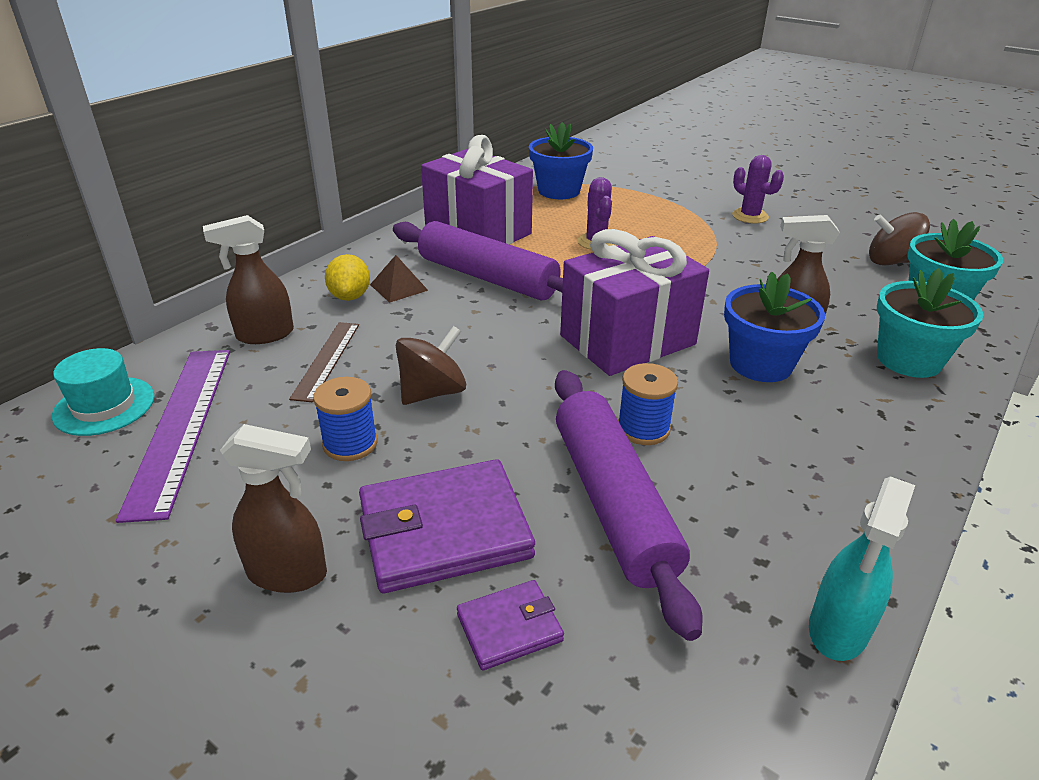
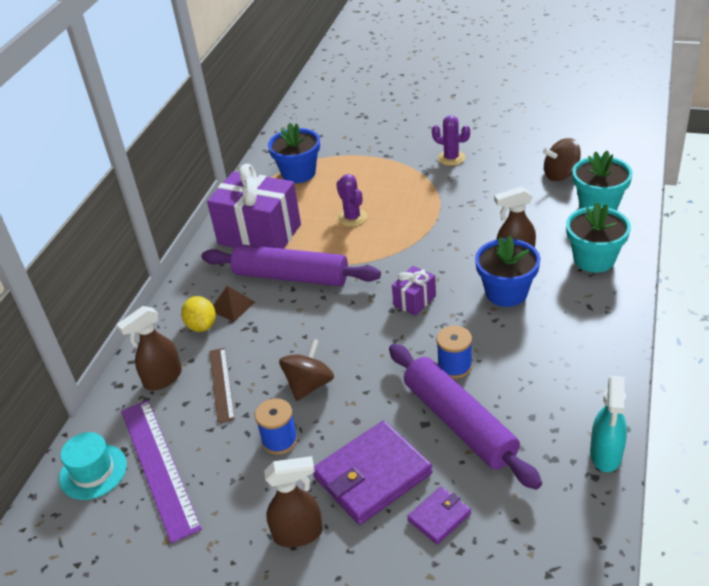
camera: 15 degrees left, 5 degrees up
(627, 340) = (414, 300): purple gift -> purple gift, size x0.46

